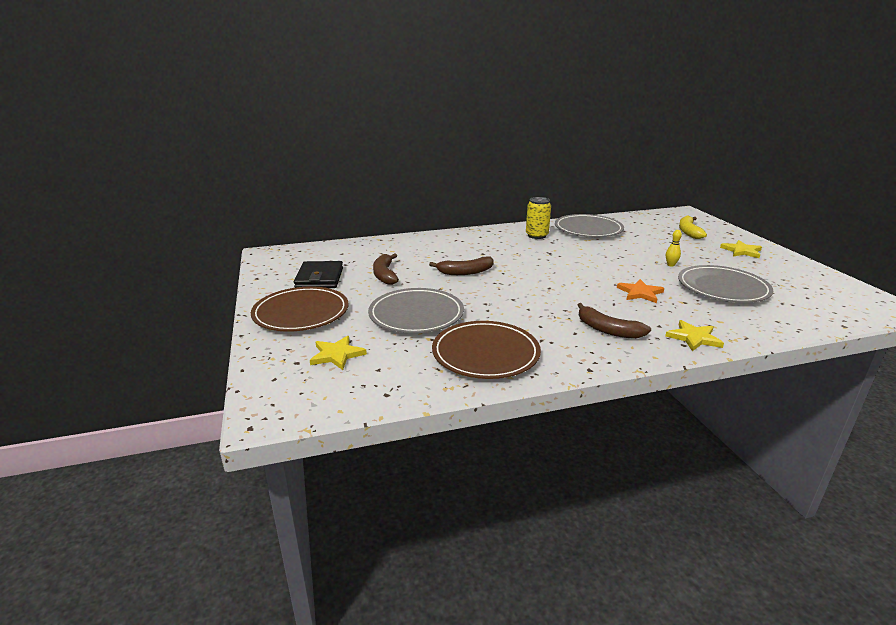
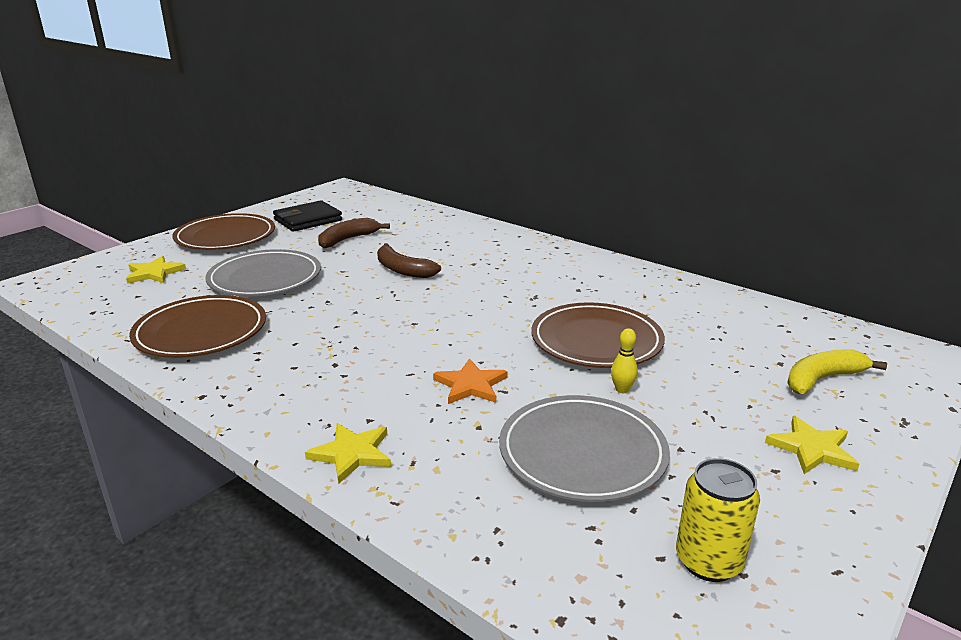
camera: 55 degrees right, 0 degrees up
(536, 235) = (586, 275): yellow can -> yellow can (708, 561)
(588, 229) = (674, 300): grey plate -> none
(608, 330) = (320, 386): brown banana -> none
(616, 255) = (596, 341): none -> brown plate

